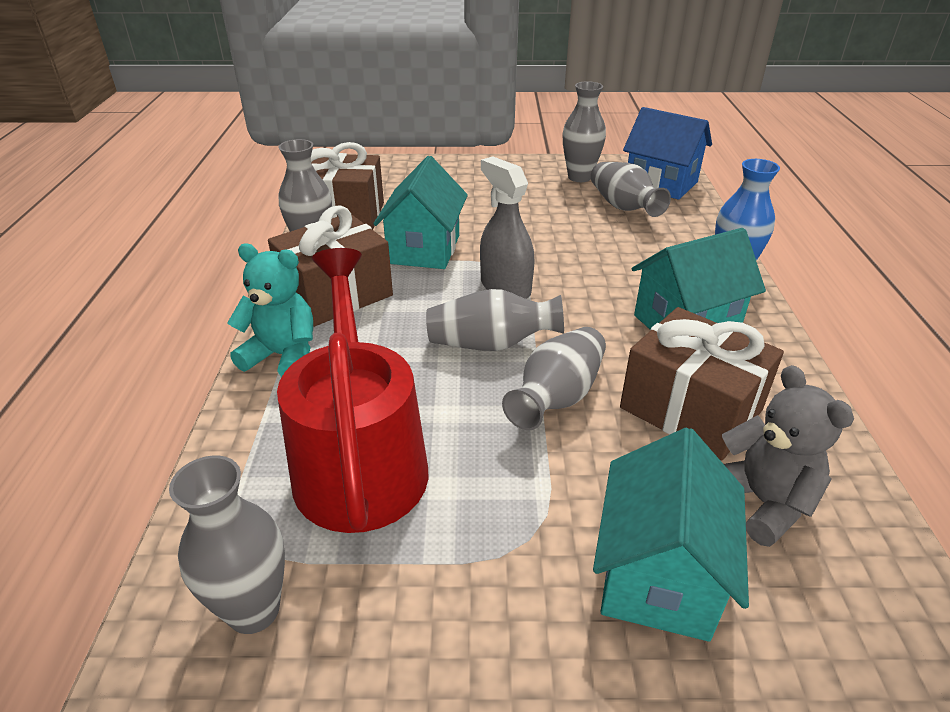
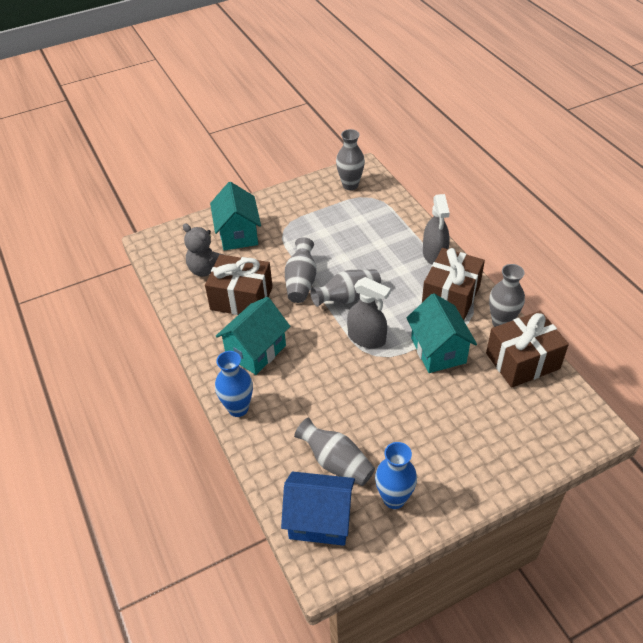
camera: 155 degrees right, 10 degrees up
(283, 356) = (434, 254): turquoise teddy bear -> grey spray bottle
(359, 458) = (359, 230): red watering can -> none
(579, 177) = (394, 499): grey vase -> blue vase

